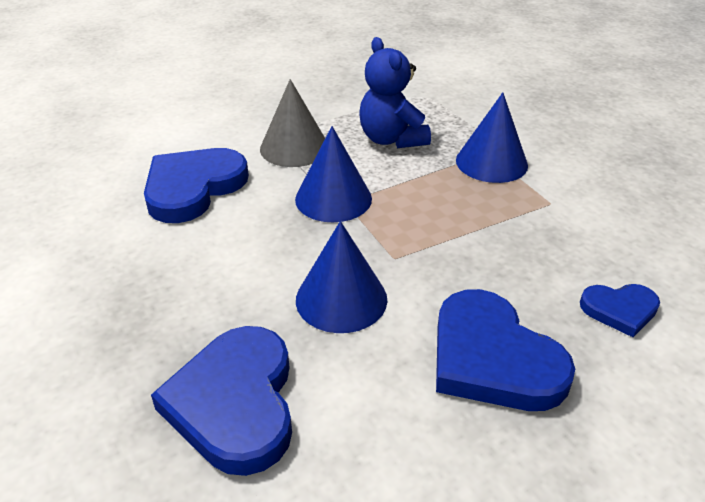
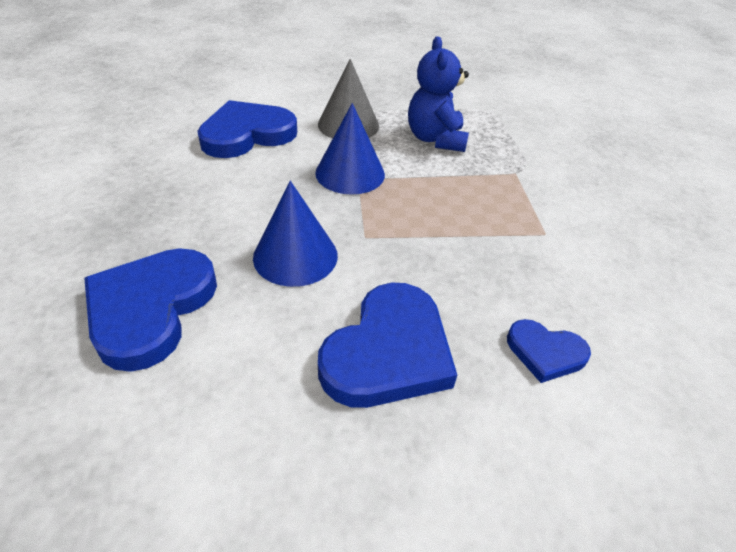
camera: 20 degrees right, 5 degrees up
(491, 162) = (513, 182): blue cone -> none
(492, 358) = (388, 352): blue heart -> blue heart turned 135 degrees counterclockwise

